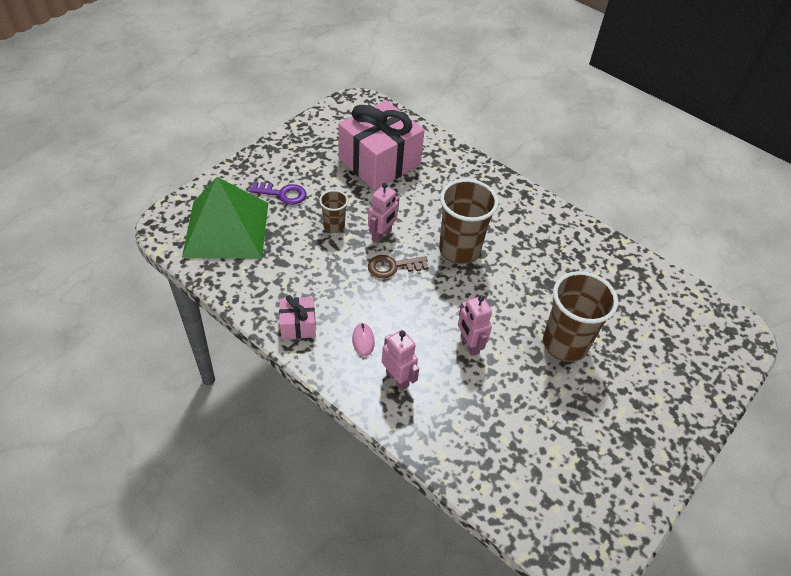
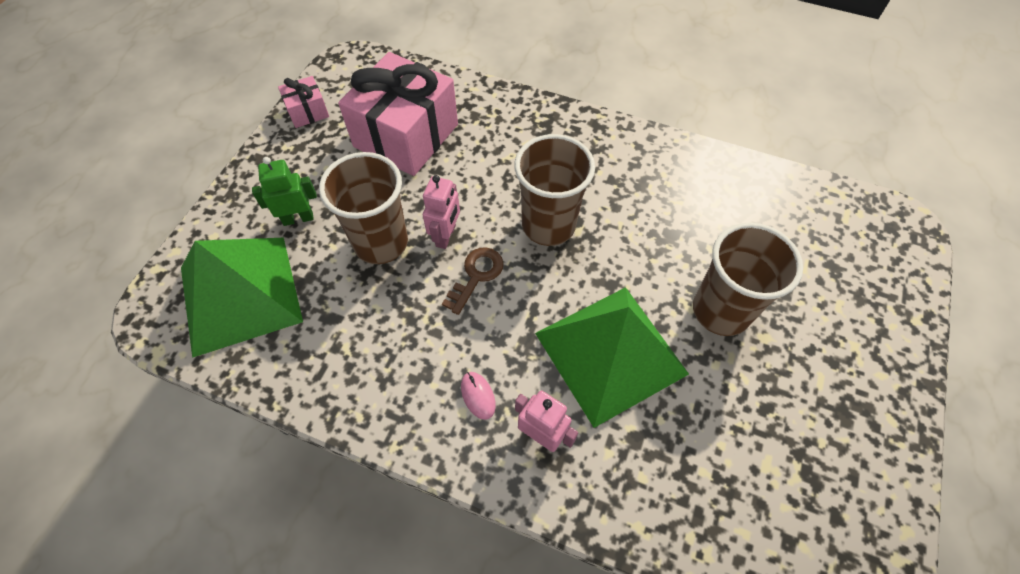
camera: 15 degrees left, 10 degrees up
(282, 194) = (298, 218): purple key -> green robot
(298, 325) = (385, 404): pink gift -> pink gift (308, 111)
(334, 226) = (381, 242): brown cup -> brown cup, size x1.93
(393, 267) = (476, 276): brown key -> brown key turned 150 degrees clockwise
(469, 345) = (610, 353): pink robot -> green pyramid

